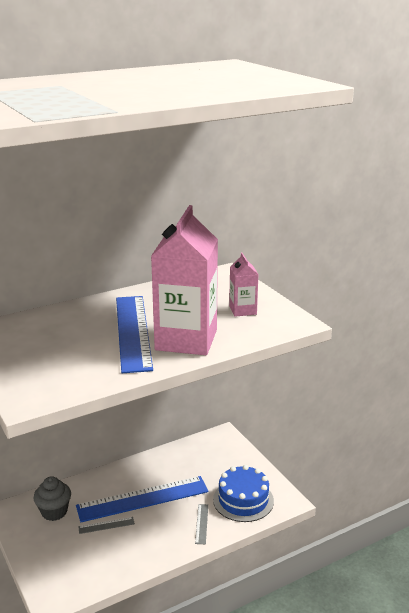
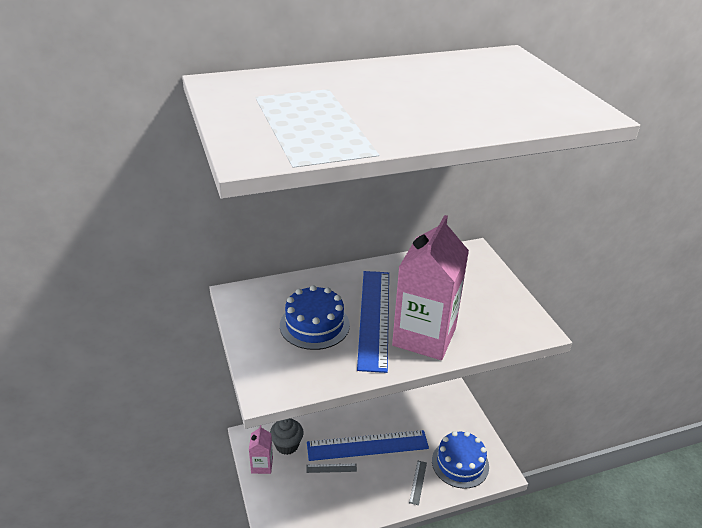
camera: 10 degrees right, 10 degrees up
(71, 344) = (314, 325): none -> blue cake
(243, 310) = (485, 305): pink carton -> pink carton (262, 465)

